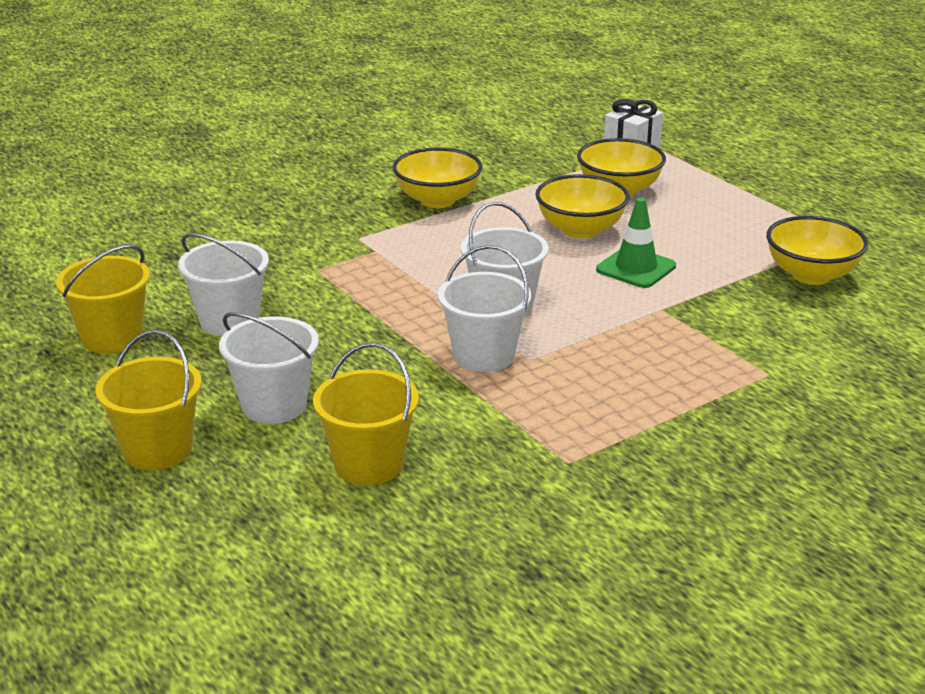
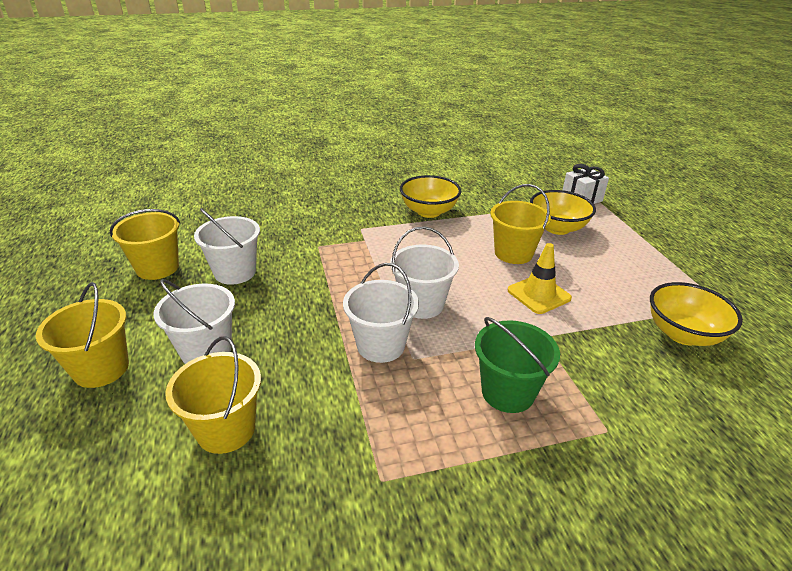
camera: 20 degrees right, 5 degrees up
(580, 230) = (513, 253): yellow bowl -> yellow bucket
(636, 268) = (539, 294): green traffic cone -> yellow traffic cone
(652, 366) = (507, 392): none -> green bucket

